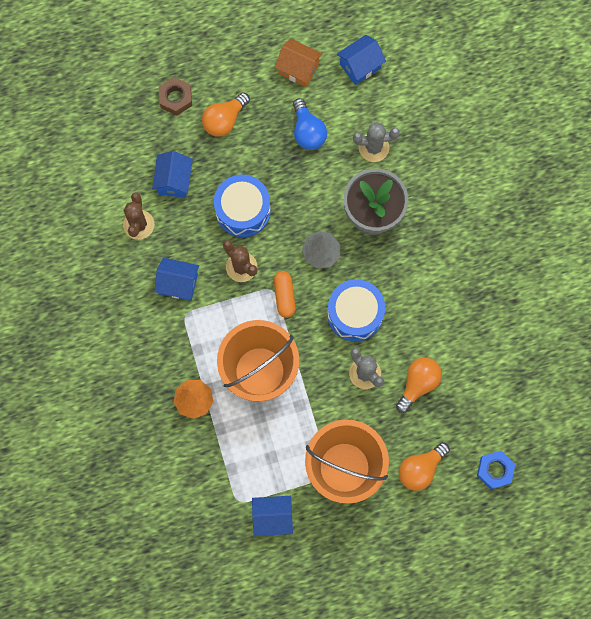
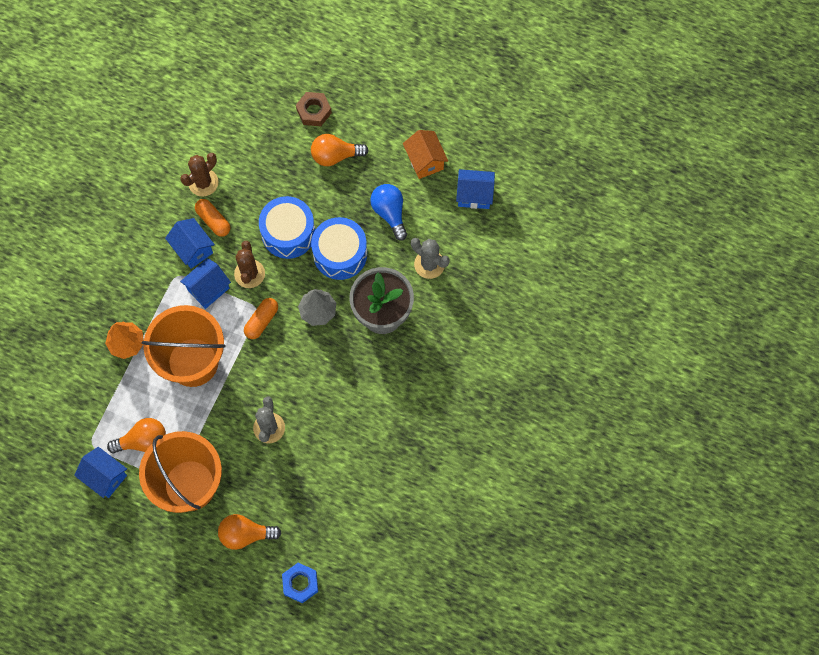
camera: 40 degrees right, 5 degrees down
(174, 181) = (258, 171): blue house -> blue house (208, 289)
(174, 248) = (213, 220): none -> orange capsule
(307, 131) = (390, 213): blue light bulb -> blue light bulb turned 135 degrees clockwise
(355, 314) = (302, 377): blue drum -> blue drum (340, 254)
(418, 384) = (302, 469): orange light bulb -> orange light bulb (143, 441)

